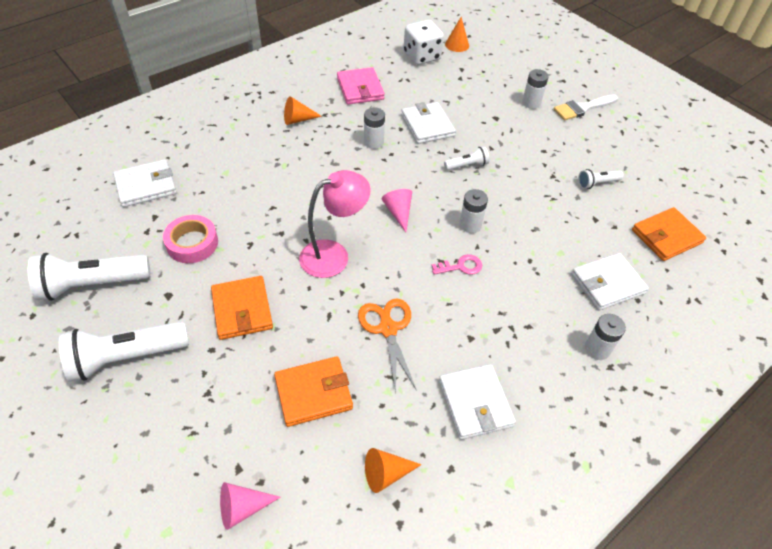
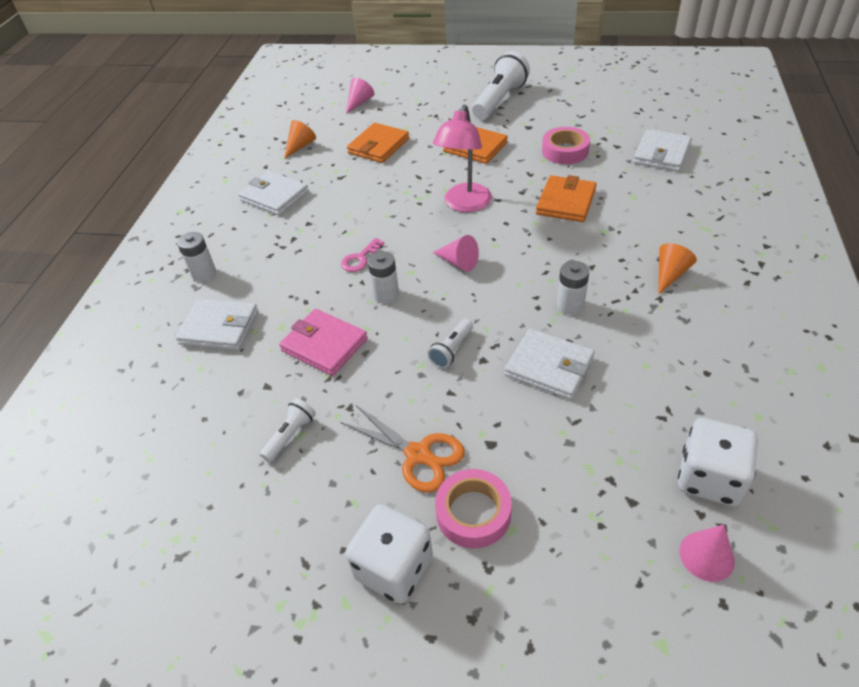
camera: 145 degrees right, 5 degrees down
(92, 284) = (577, 105): white flashlight -> none
(360, 89) = (684, 357): pink wallet -> pink wallet (324, 345)
(388, 329) = (371, 193): orange scissors -> orange scissors (418, 454)
(457, 45) = (706, 556): orange cone -> pink cone
(531, 103) = (473, 513): white battery -> pink tape
(582, 108) = (394, 568): white brush -> white dice
(607, 283) = (219, 327): white wallet -> white wallet turned 75 degrees clockwise
(666, 236) = (175, 420): orange wallet -> orange wallet (566, 202)

